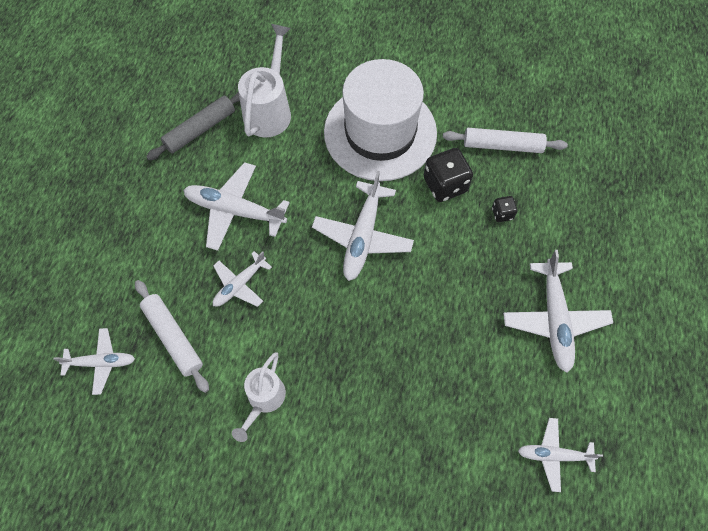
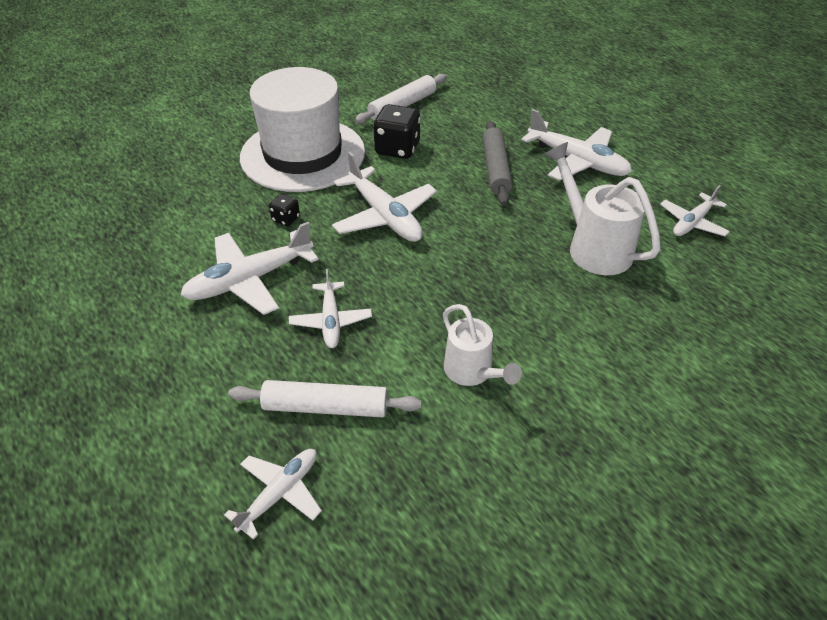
camera: 50 degrees left, 20 degrees down
(200, 129) = (130, 255): grey rolling pin -> grey rolling pin (495, 169)
(269, 110) = (183, 201): white watering can -> white watering can (593, 247)
(502, 213) = (459, 137): black dice -> black dice (286, 219)

